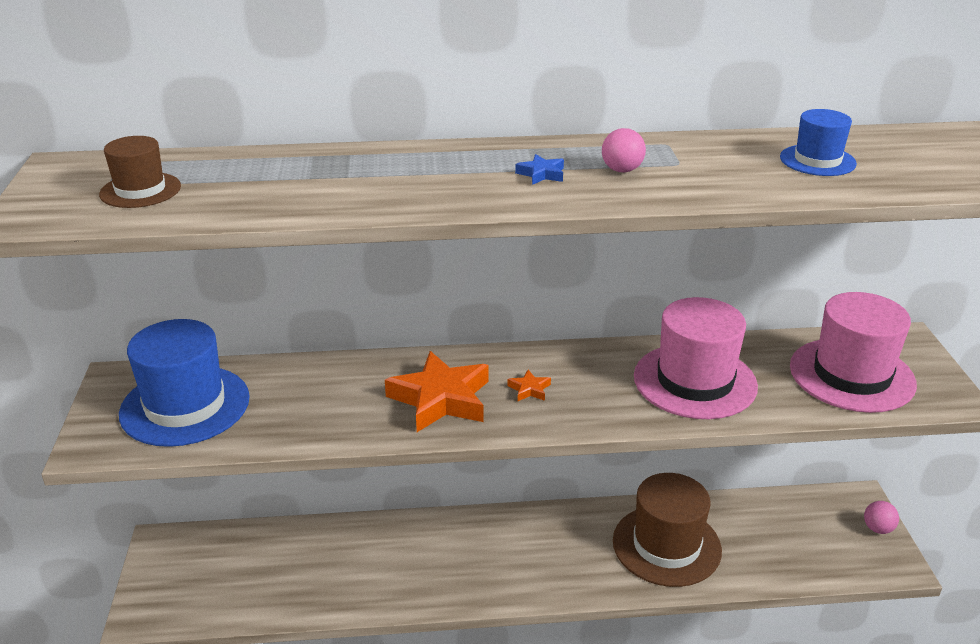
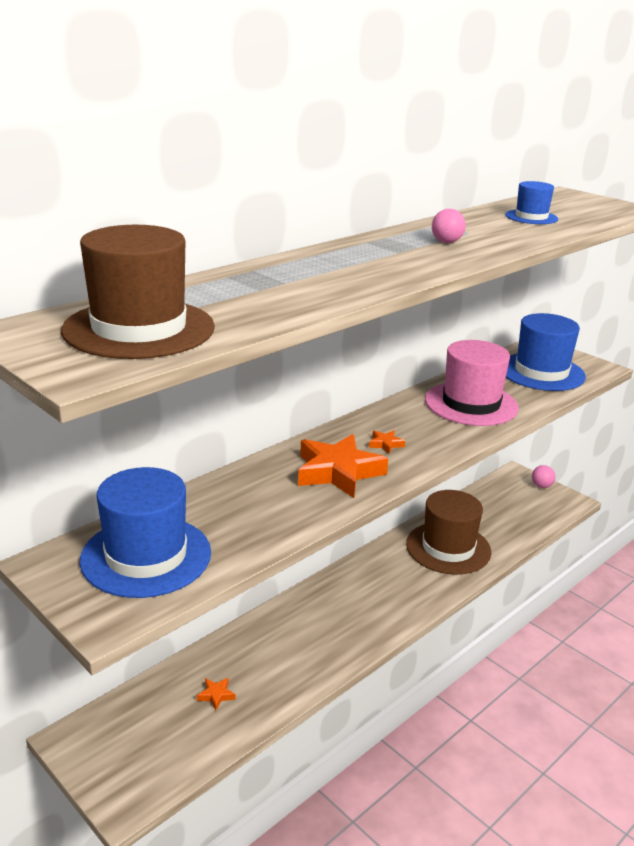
camera: 40 degrees left, 5 degrees down
(140, 190) = (139, 329): brown hat -> brown hat, size x1.88
(291, 570) = (216, 695): none -> orange star
(541, 174) = (406, 254): blue star -> none
(851, 375) = (541, 372): pink hat -> blue hat

